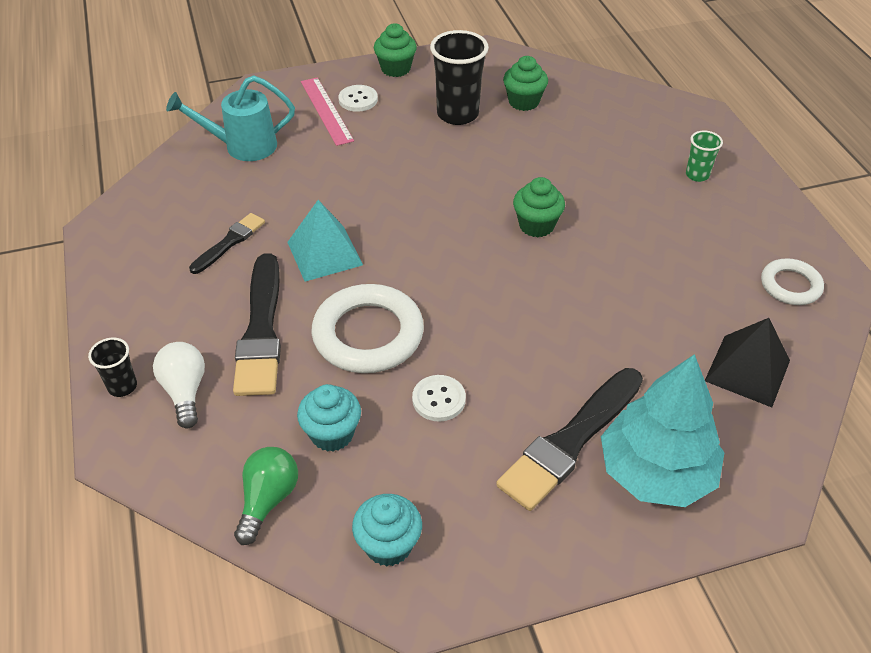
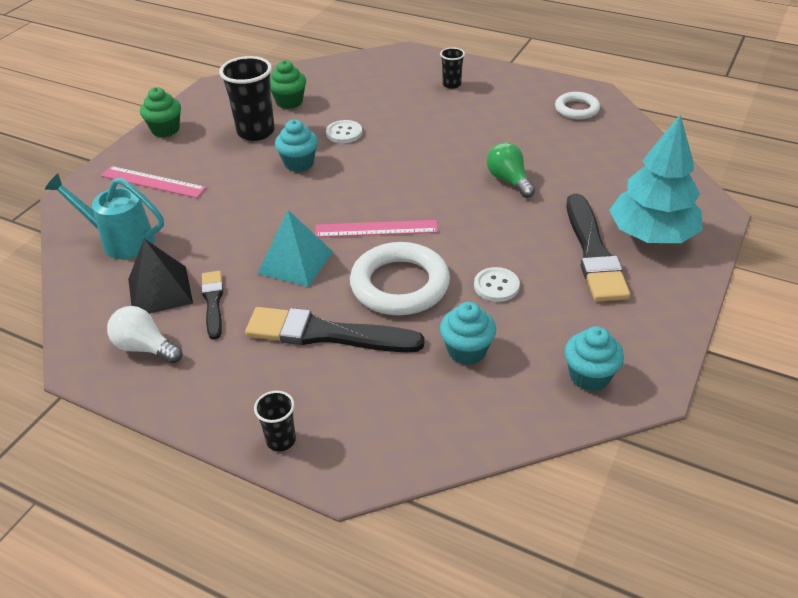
camera: 45 degrees left, 5 degrees down
(185, 391) = (332, 406): white light bulb -> white light bulb (145, 347)
(242, 146) = (120, 241): turquoise watering can -> turquoise watering can turned 75 degrees clockwise
(261, 331) = (326, 334): black brush -> black brush turned 150 degrees clockwise
(268, 500) = (488, 415): green light bulb -> green light bulb (509, 180)
(358, 100) = (167, 162): white button -> white button (344, 133)
(422, 270) = (376, 229): none -> pink ruler
(449, 166) = (299, 163): none -> turquoise cupcake
(536, 225) = (405, 162): green cupcake -> none
(697, 175) = (451, 84): green cup -> black cup
(747, 370) = (618, 160): black pyramid -> black pyramid (160, 291)

